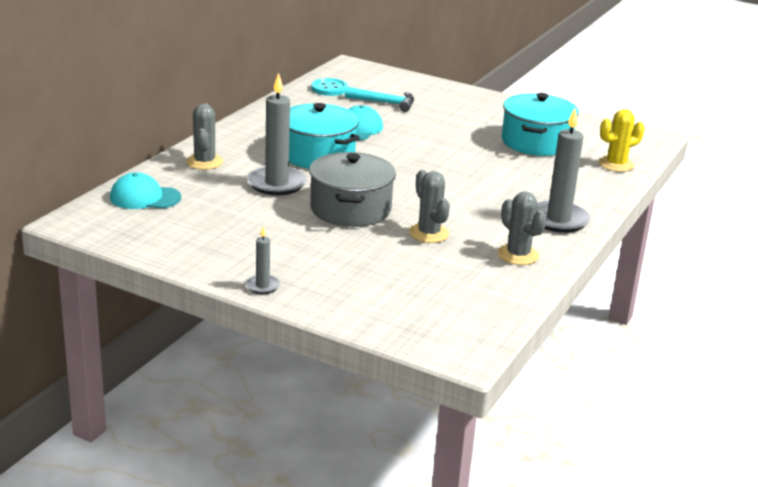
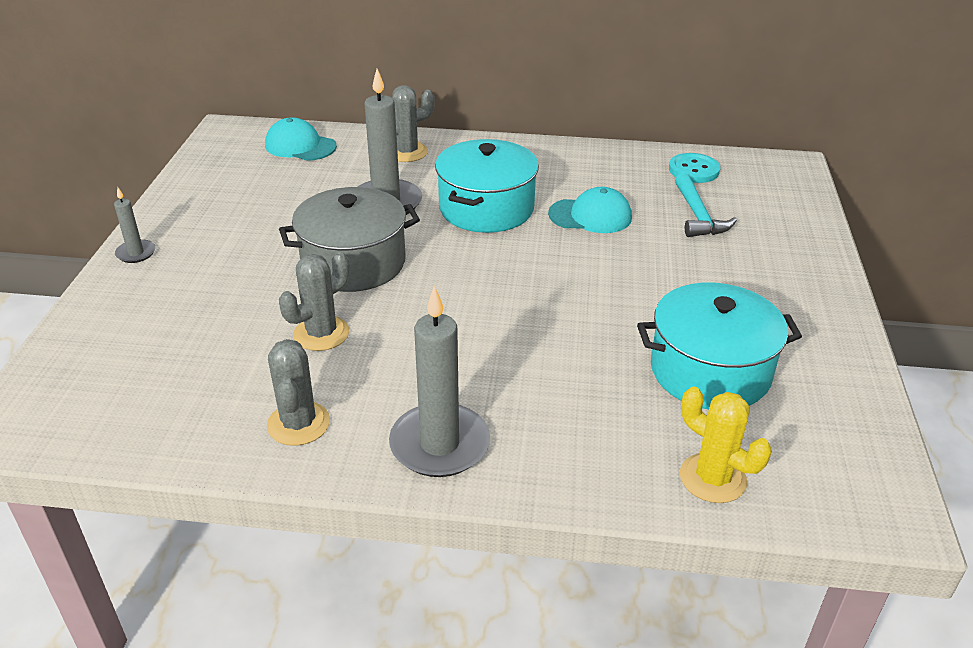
camera: 70 degrees right, 10 degrees up
(145, 197) = (300, 146): turquoise cap -> turquoise cap turned 45 degrees counterclockwise
(518, 255) = (298, 424): grey cactus -> grey cactus turned 45 degrees counterclockwise

